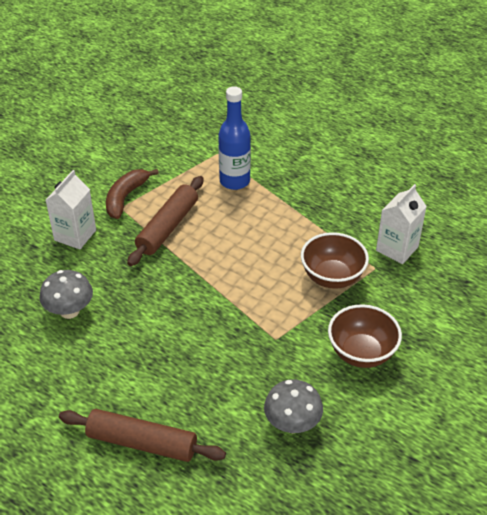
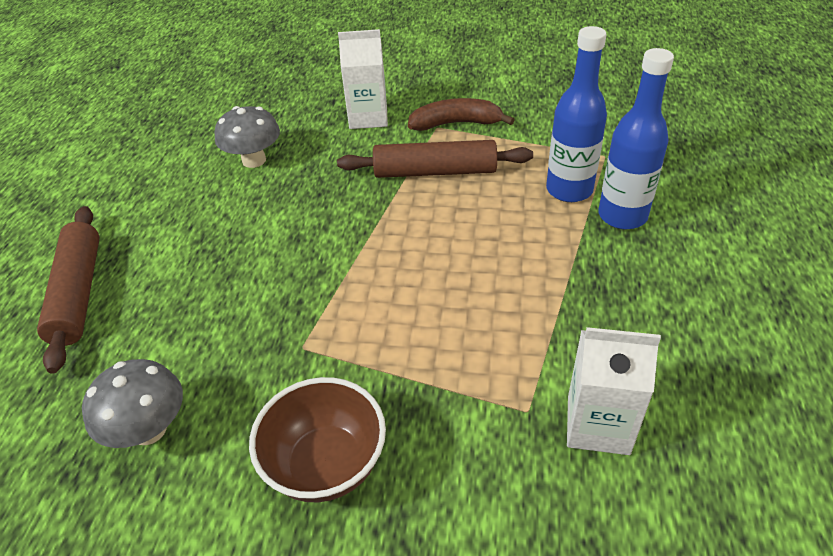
camera: 65 degrees right, 0 degrees up
(272, 173) = (622, 216): none -> blue bottle
(332, 277) = (465, 363): brown bowl -> none

